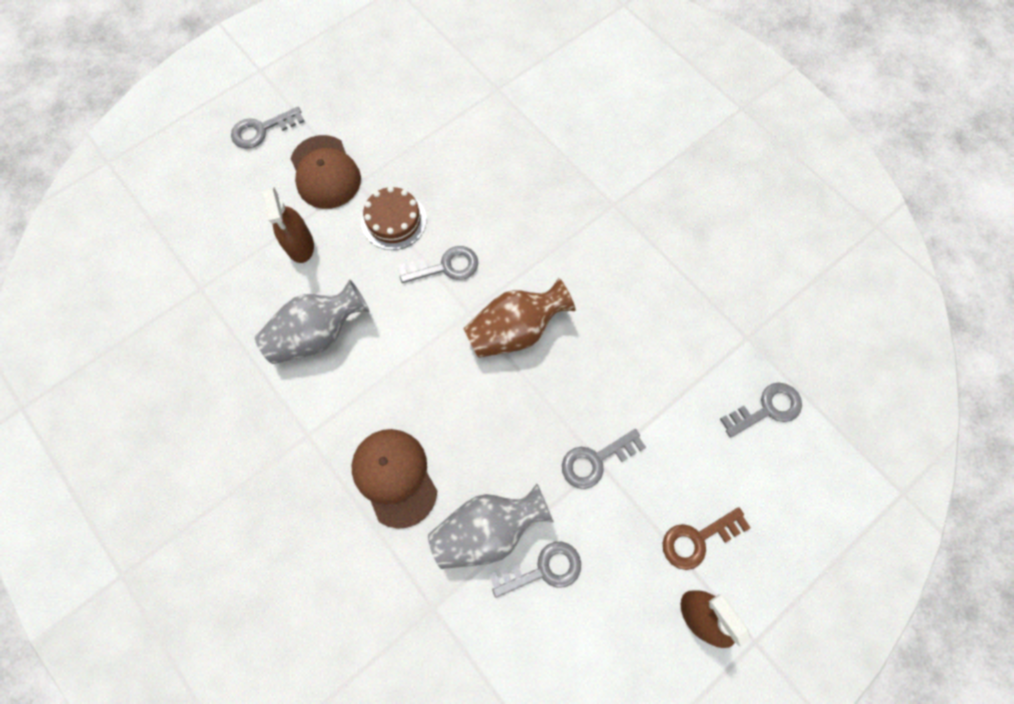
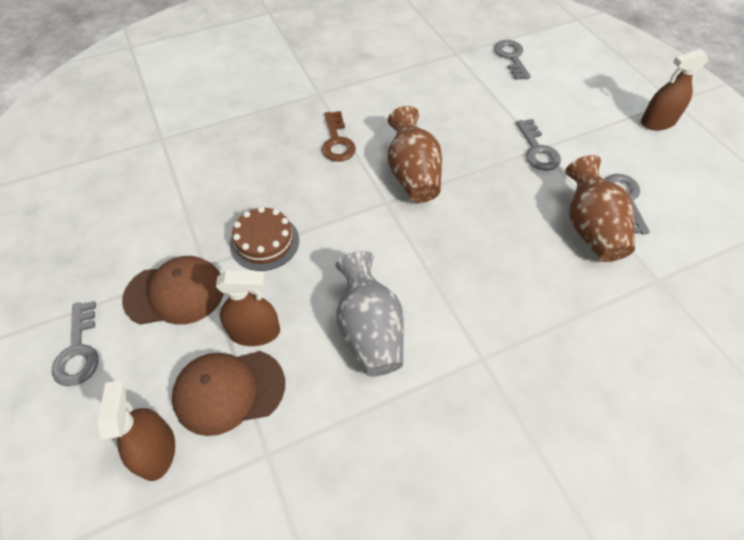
camera: 75 degrees left, 15 degrees down
(192, 215) = (157, 451): none -> brown spray bottle
(394, 477) = (536, 288): brown cap -> brown cap (229, 391)
(445, 267) = (332, 211): grey key -> none
(488, 530) = (590, 228): grey vase -> brown vase
(697, 539) = (603, 111): brown key -> brown key (337, 141)

